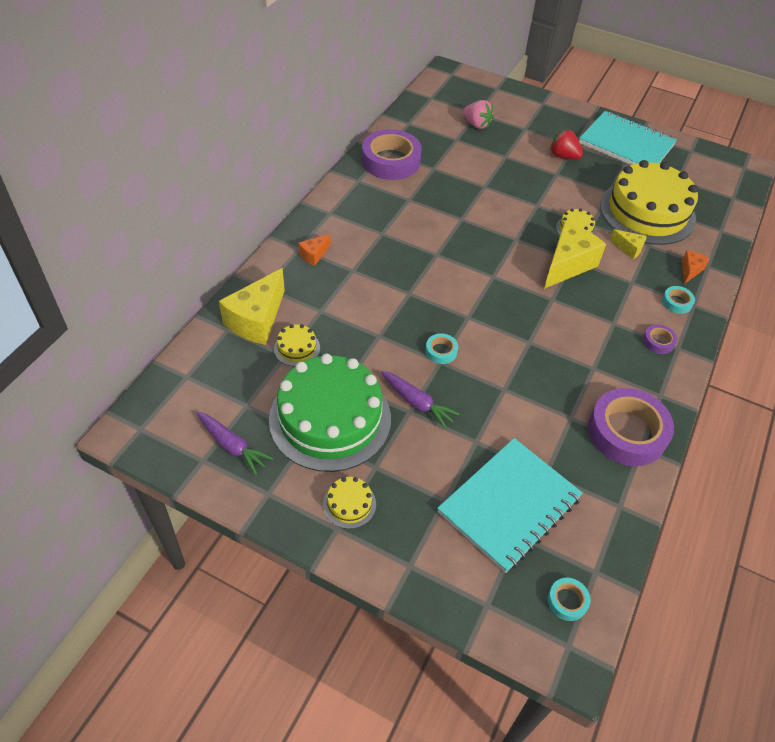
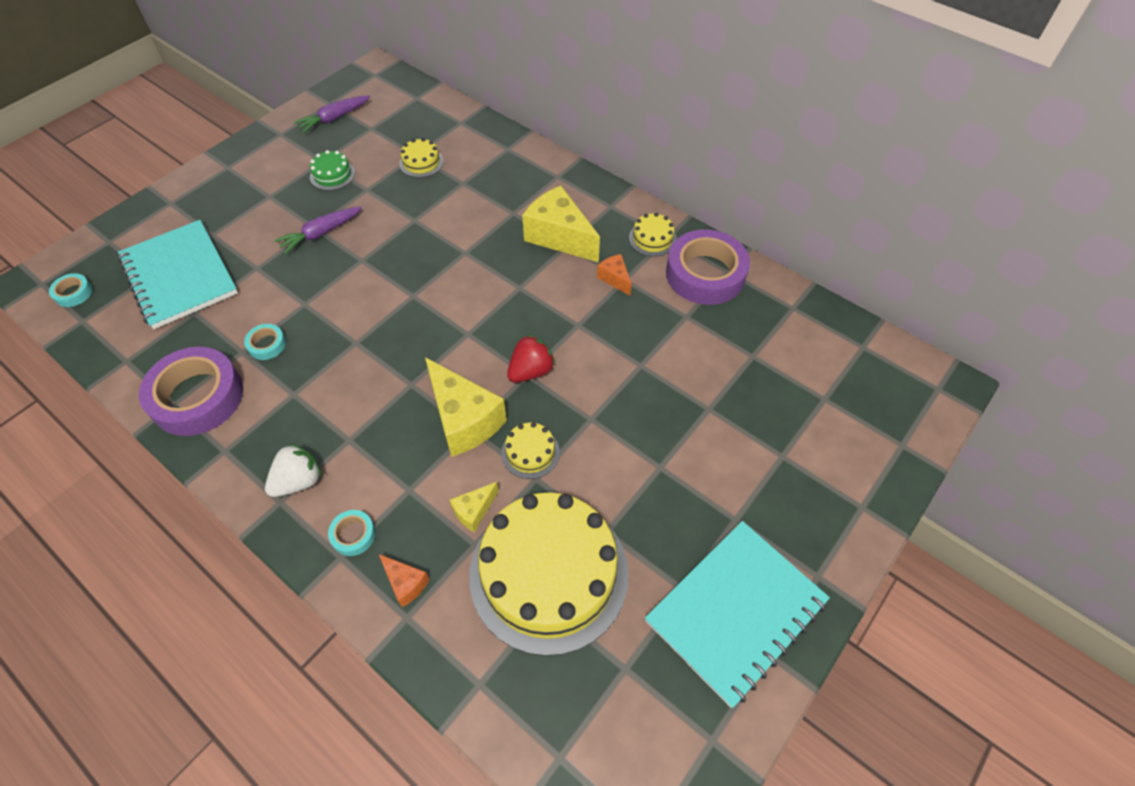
camera: 105 degrees right, 5 degrees up
(256, 320) = (466, 140): yellow cheese -> yellow cheese (559, 237)
(314, 255) = (544, 186): orange cheese -> orange cheese (615, 279)
(330, 418) = (332, 175): green cake -> green cake, size x0.40
(349, 504) = (244, 176): yellow cake -> yellow cake (652, 238)
(441, 351) = (374, 263): turquoise tape -> turquoise tape (267, 344)
(476, 124) = (792, 390): pink strawberry -> none
(563, 156) = (704, 491): red strawberry -> red strawberry (531, 371)
(658, 342) = (299, 481): purple tape -> white strawberry

